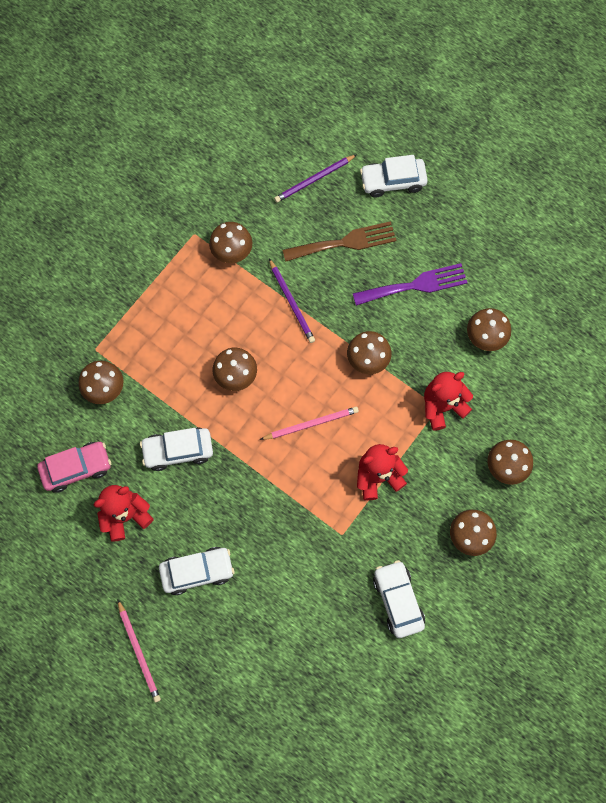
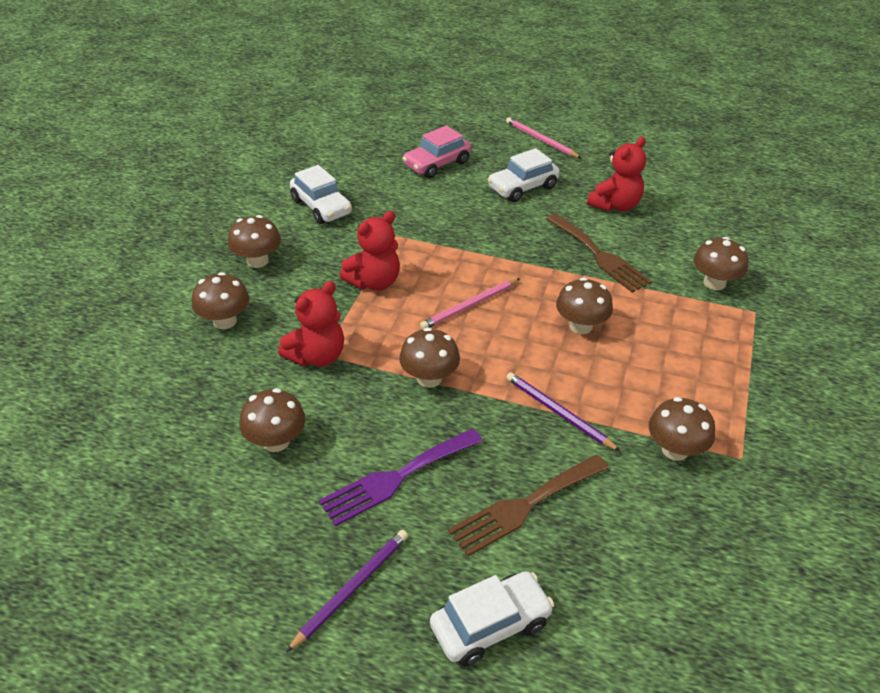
camera: 160 degrees right, 30 degrees down
(76, 468) = (688, 223): pink car -> pink car (437, 164)
(178, 451) = (599, 255): white car -> brown fork
(314, 180) = (620, 587): purple pencil -> purple pencil (352, 588)

